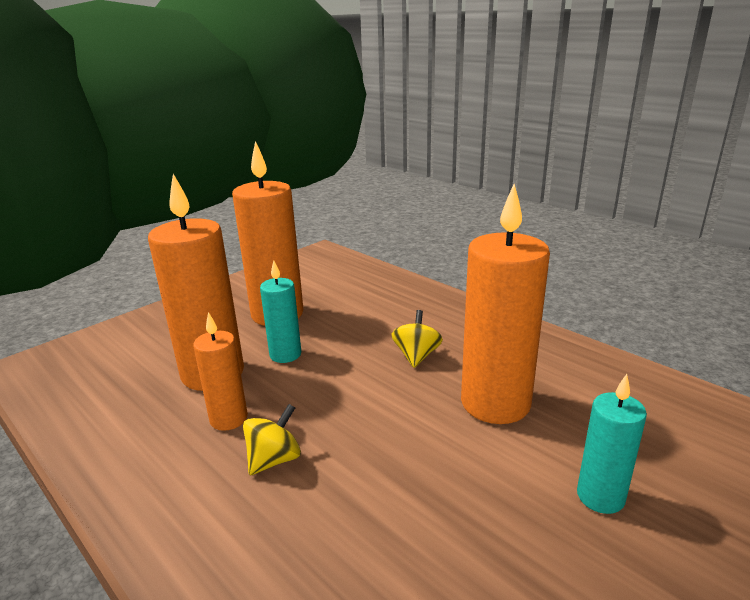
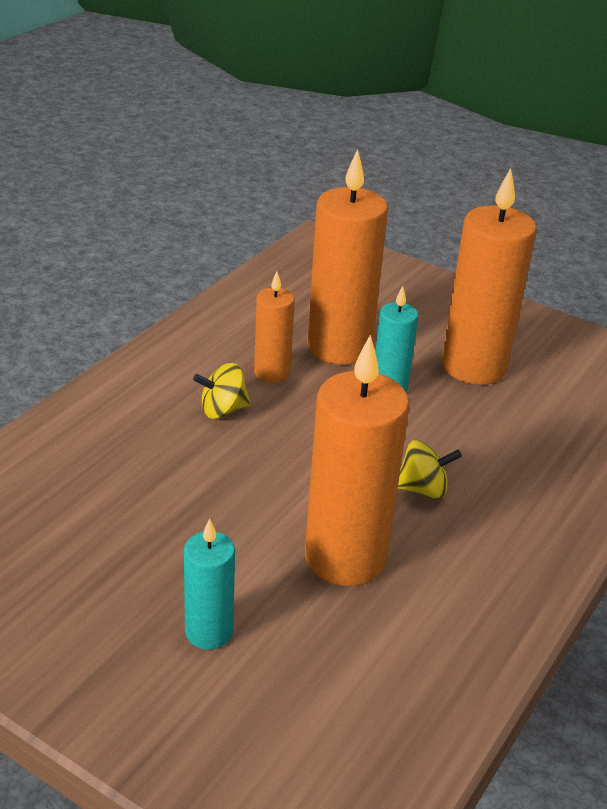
camera: 75 degrees right, 10 degrees up
(274, 459) = (223, 410): yellow spinning top -> yellow spinning top turned 135 degrees clockwise

